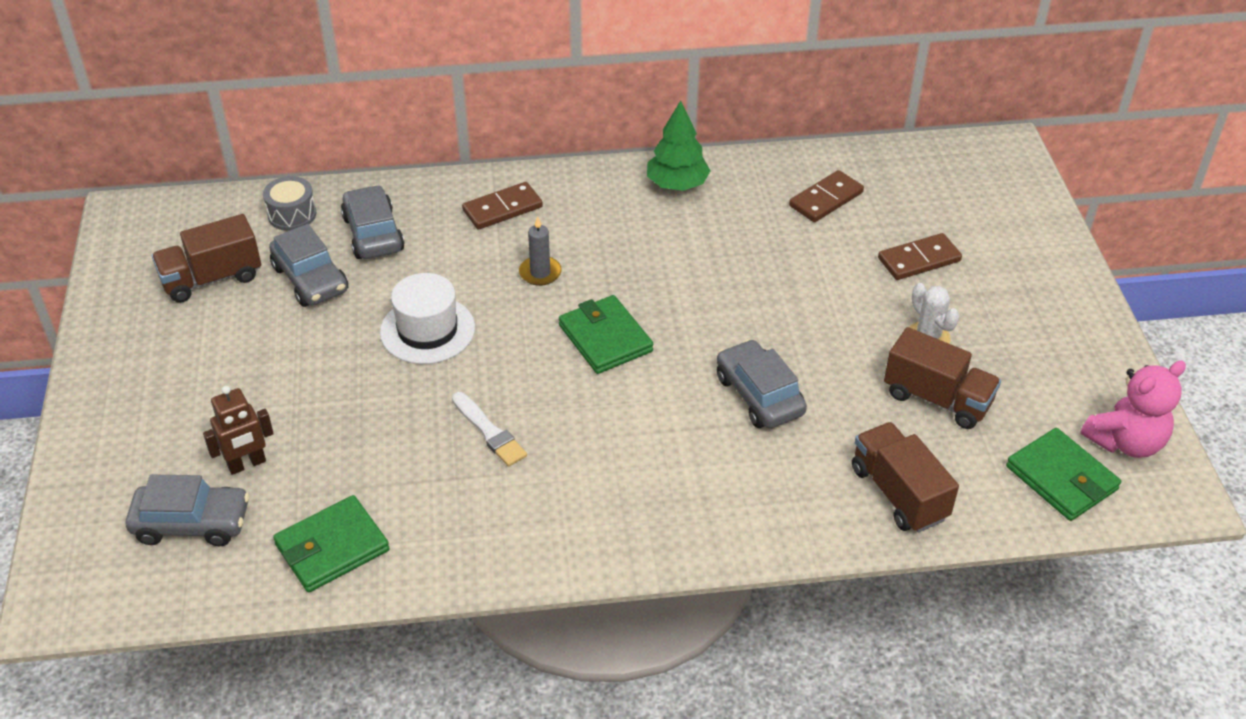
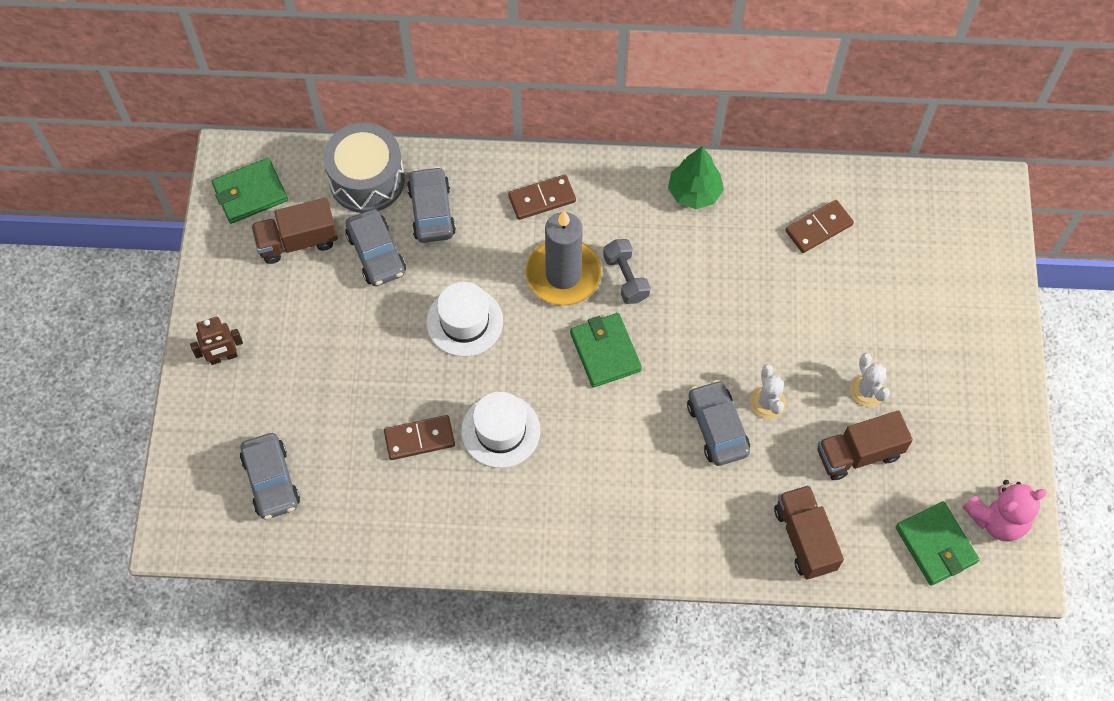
camera: 10 degrees right, 20 degrees up
(192, 523) = (271, 481): grey car -> grey car turned 60 degrees clockwise
(247, 464) = (314, 432): brown robot -> brown robot (223, 357)
(292, 214) = (367, 180): grey drum -> grey drum, size x1.87
(332, 547) = (371, 519): green wallet -> green wallet (250, 193)
(489, 432) = (500, 431): white brush -> white hat
(540, 273) = (563, 274): grey candle -> grey candle, size x2.14
(615, 267) = (626, 278): none -> grey dumbbell
(813, 363) = (767, 402): none -> white cactus
(919, 259) = (881, 307): brown domino -> brown domino (419, 438)
(937, 399) = (858, 453): brown truck -> brown truck turned 120 degrees clockwise

